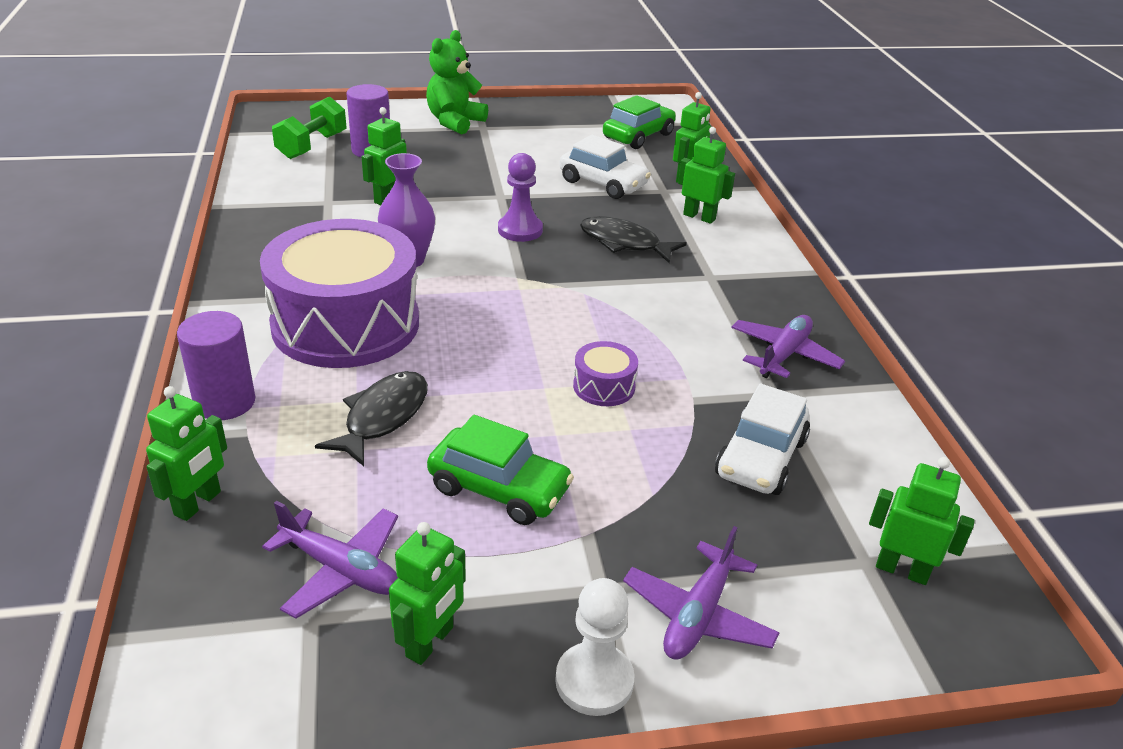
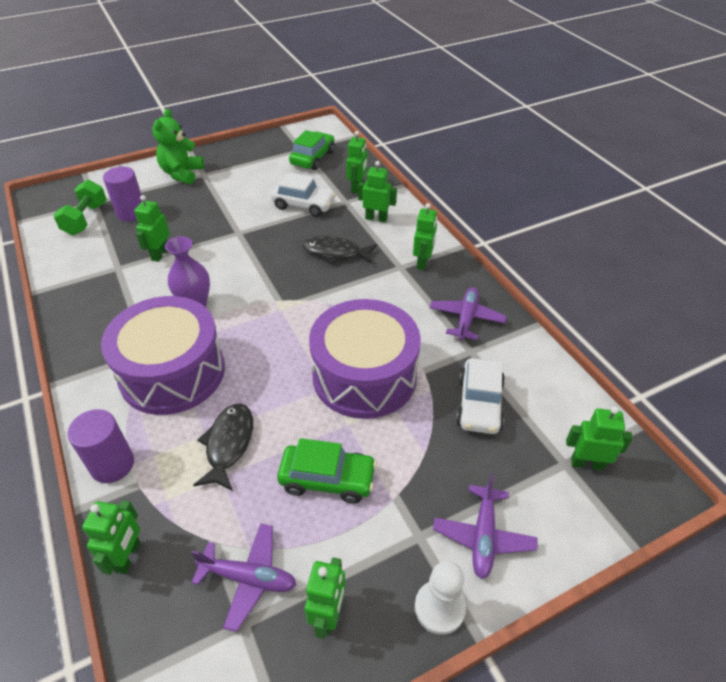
camera: 15 degrees left, 10 degrees up
(520, 230) = (262, 259): purple pawn -> none
(604, 386) = (364, 376): purple drum -> purple drum, size x2.50
(746, 278) = (423, 262): none -> green robot

